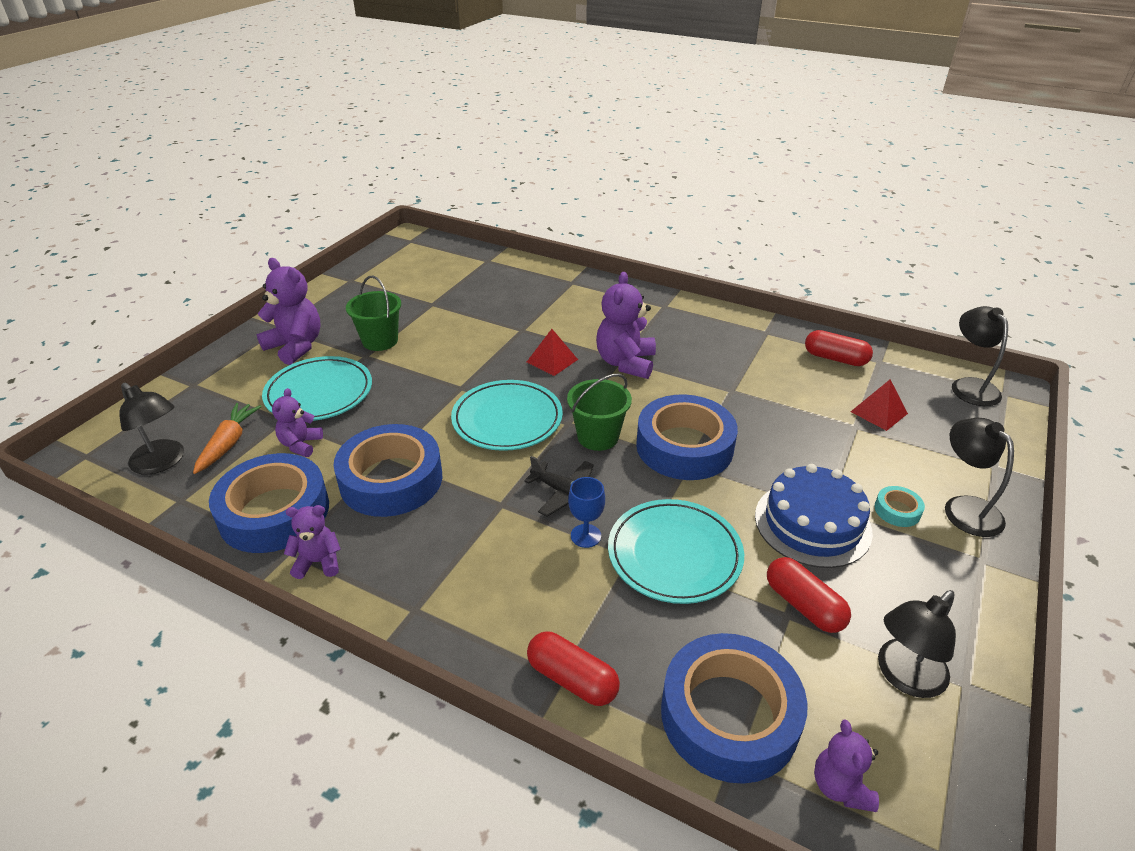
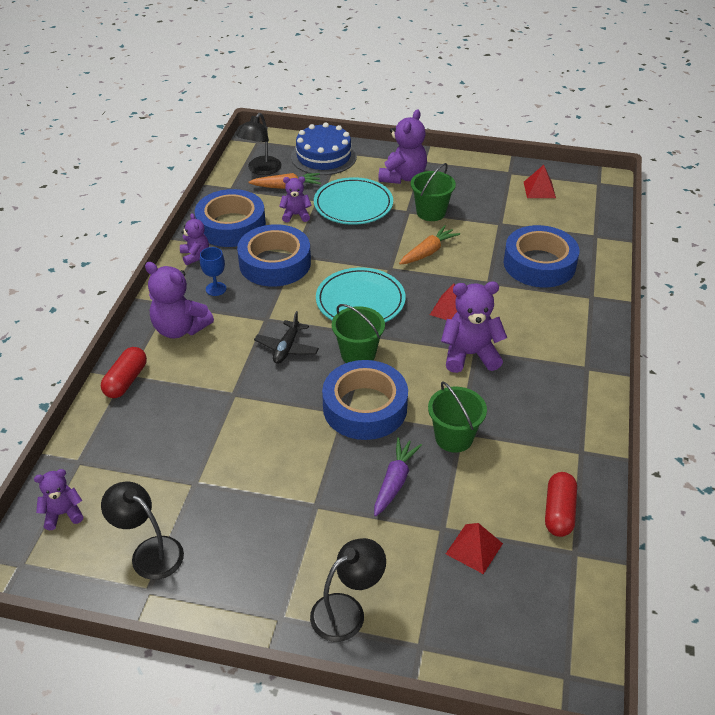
camera: 75 degrees right, 5 degrees up
(394, 271) = (539, 190): none -> red pyramid
(449, 356) = (428, 252): none -> orange carrot
(480, 599) = (180, 329): none -> purple teddy bear
(585, 536) = (246, 366): blue goblet -> blue goblet (216, 289)
(674, 554) = (239, 415): turquoise plate -> none
(729, 715) = (108, 456): blue tape -> blue tape (539, 264)
(739, 396) = (454, 438): none -> green bucket
(794, 445) = (395, 481): none -> purple carrot
(803, 605) = (205, 492): red capsule -> none
(812, 523) = (294, 496): blue cake -> blue cake (323, 156)
(897, 510) = (328, 557): turquoise tape -> none
(969, 386) = (565, 639): black lamp -> none

